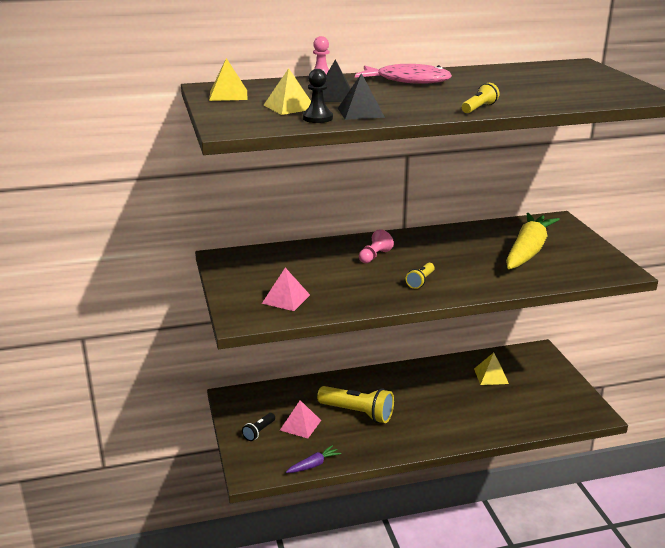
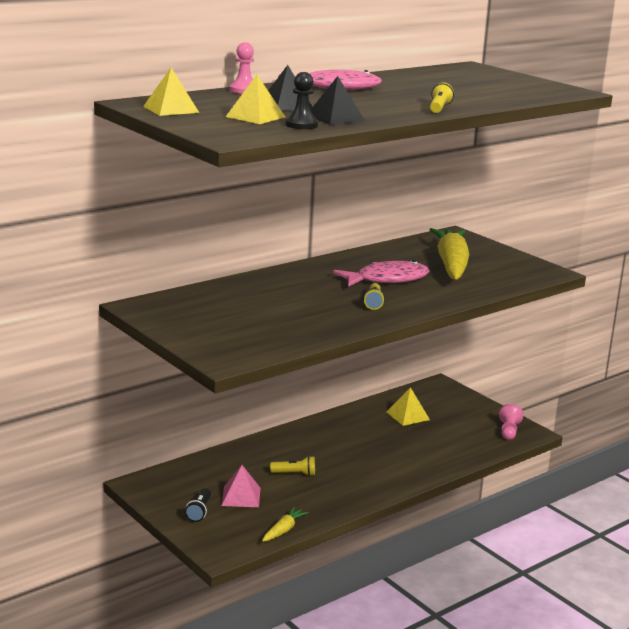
camera: 25 degrees left, 5 degrees down
(286, 299) = (252, 335): pink pyramid -> none
(313, 465) = (283, 530): purple carrot -> yellow carrot
(357, 413) = (295, 474): yellow flashlight -> yellow flashlight, size x0.51
(374, 256) = (305, 286): pink pawn -> pink pawn (509, 431)
(454, 259) = (387, 279): none -> pink fish

